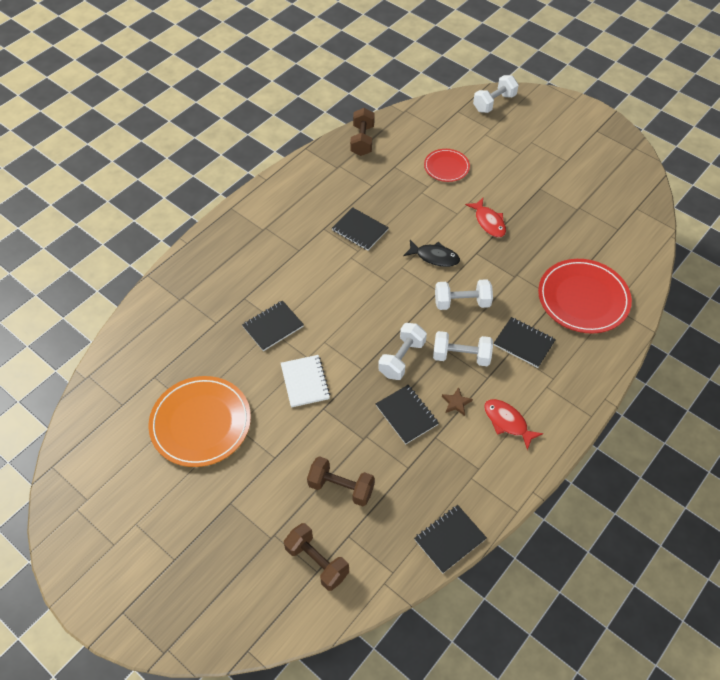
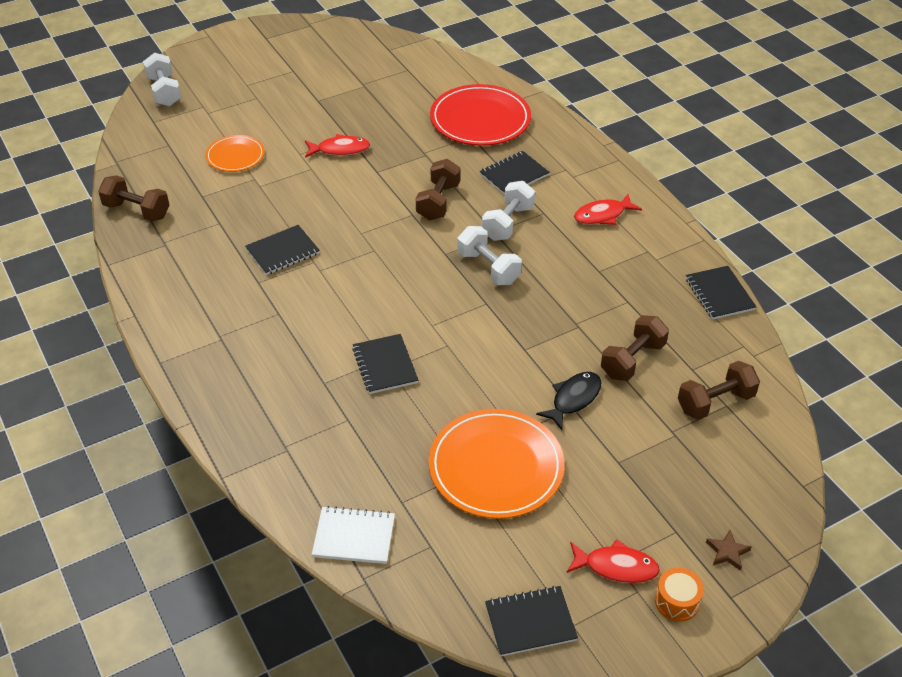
camera: 70 degrees left, 10 degrees down
(110, 574) = (677, 601): none -> orange drum
(132, 525) = (616, 567): none -> red fish
(305, 382) = (481, 356): white notebook -> white notebook (354, 537)
(407, 415) = (563, 284): black notebook -> black notebook (530, 622)
(434, 257) = (363, 203): black fish -> black fish (573, 399)
(446, 167) = (235, 156): red plate -> orange plate
(456, 403) = (564, 244): brown star -> brown star (727, 552)
(462, 302) = (438, 202): white dumbbell -> brown dumbbell

